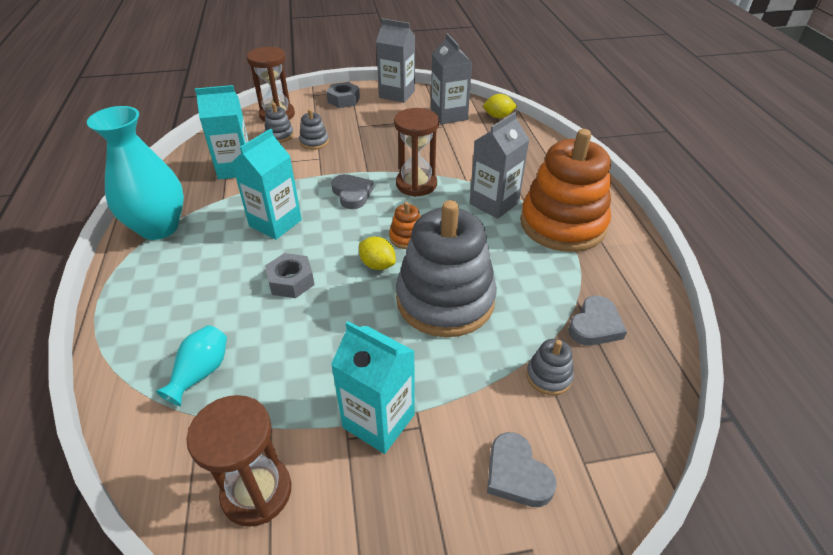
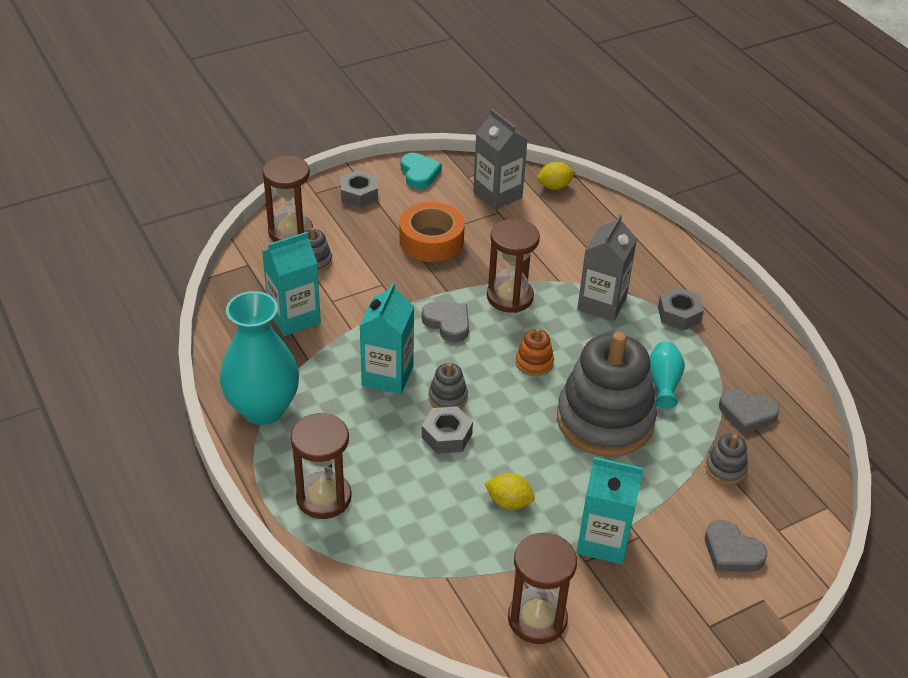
camera: 20 degrees left, 0 degrees up
(147, 310) = (323, 497): none -> brown hourglass
(201, 373) = (421, 541): turquoise vase -> turquoise vase (663, 383)
(314, 142) = (362, 263): grey stacking toy -> grey stacking toy (448, 397)
(377, 265) = (521, 399): yellow lemon -> yellow lemon (509, 502)
(378, 136) = (431, 240): none -> orange tape
(397, 94) = (419, 174): grey carton -> turquoise heart
(562, 224) = (679, 314): orange stacking toy -> grey nut
(595, 325) = (747, 413): grey heart -> grey heart turned 90 degrees clockwise

